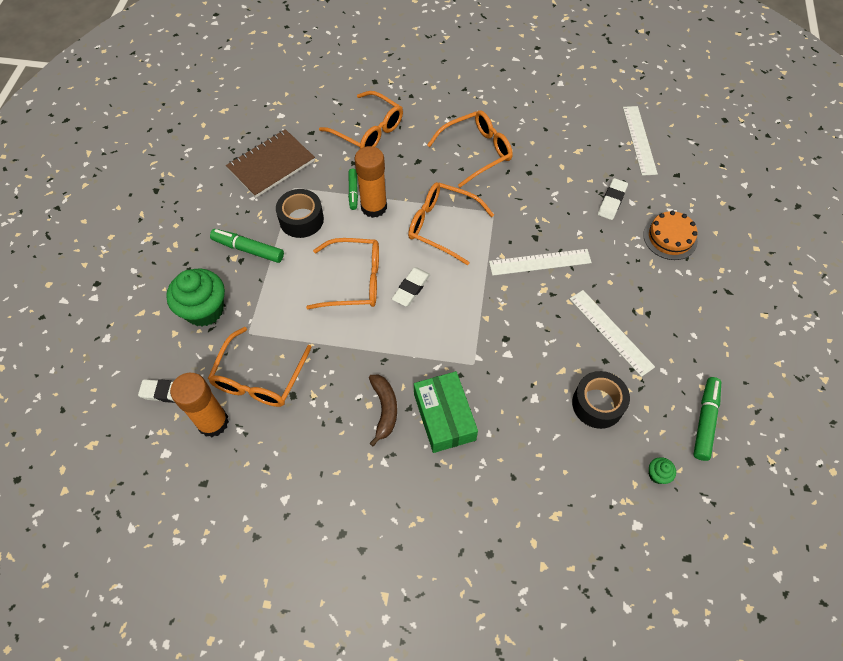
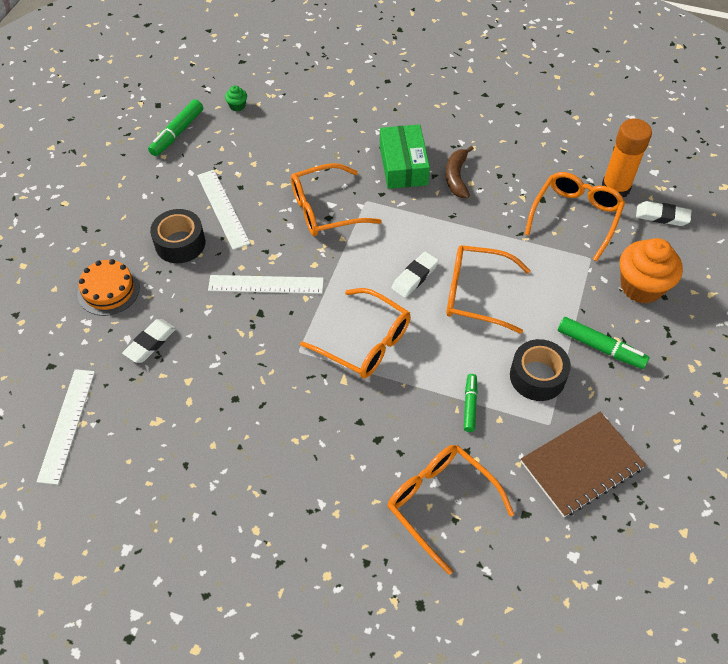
camera: 170 degrees left, 5 degrees down
(204, 310) = (641, 287): green cupcake -> orange cupcake
(374, 207) = (445, 380): orange glue stick -> none
(476, 152) = (294, 441): orange glasses -> orange glasses (325, 209)
(597, 404) = (263, 156): black tape -> black tape (180, 243)

